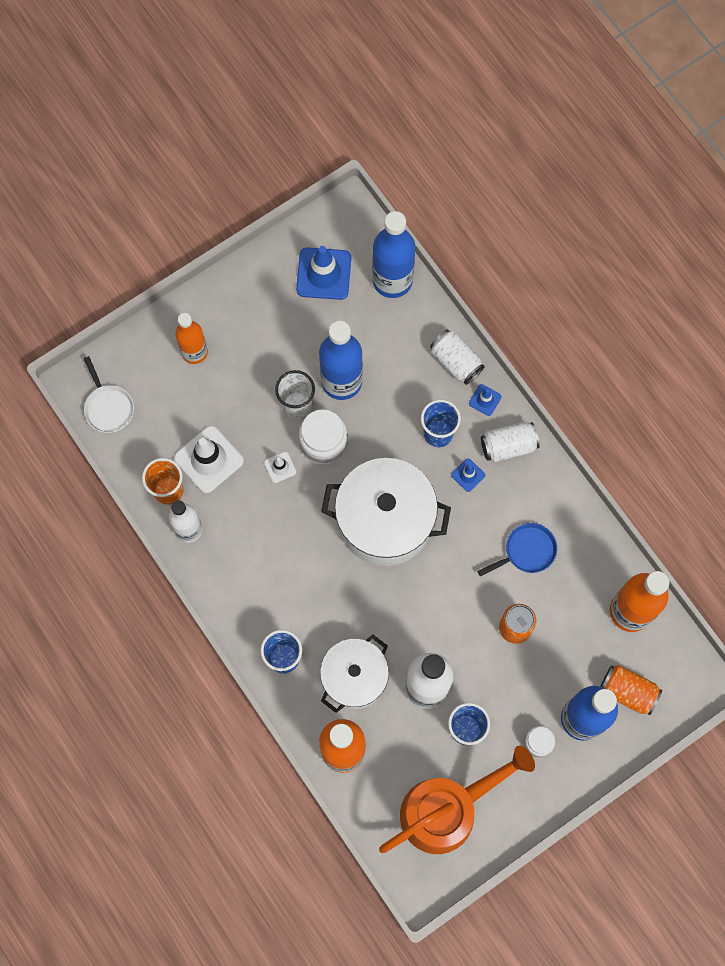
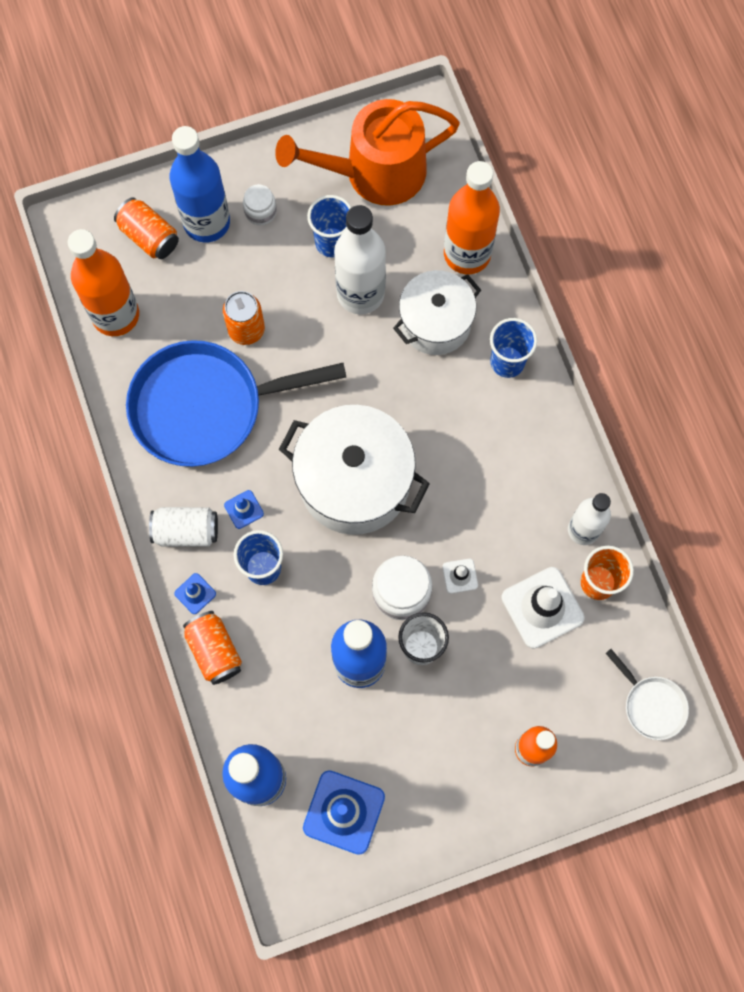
camera: 165 degrees left, 0 degrees up
(108, 407) = (651, 705): white pan -> white pan turned 150 degrees clockwise
(456, 362) = (214, 650): white can -> orange can
(527, 551) = (205, 407): blue pan -> blue pan, size x2.21

